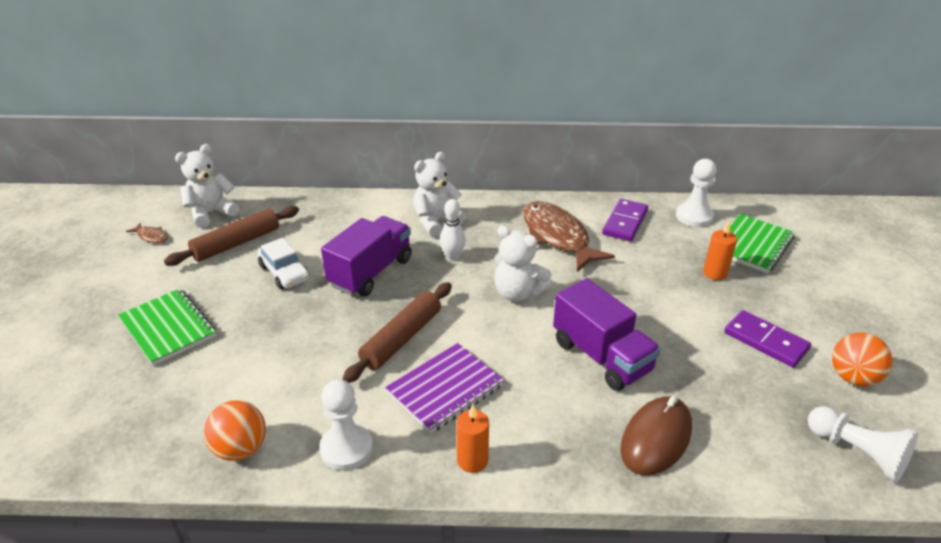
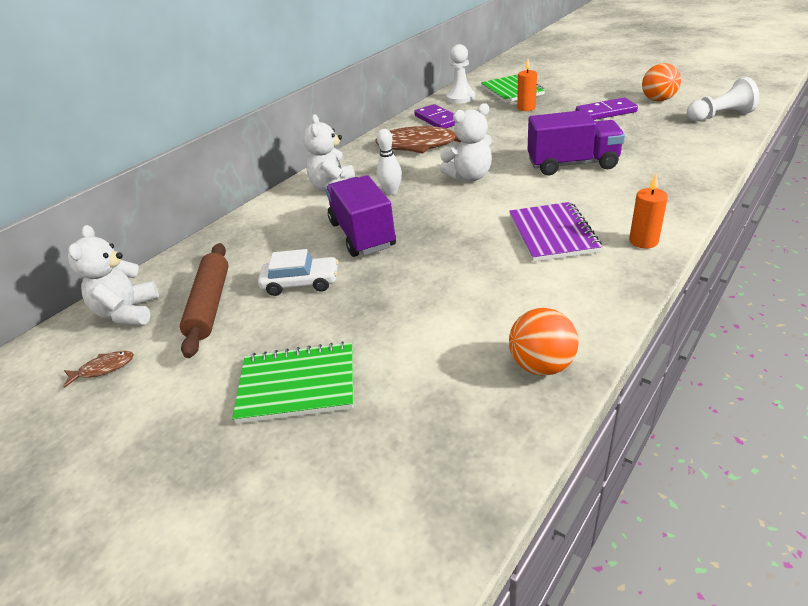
camera: 50 degrees left, 0 degrees up
(346, 448) = (587, 299): white pawn -> none
(401, 338) = (470, 239): brown rolling pin -> none
(656, 439) = (668, 168): brown mouse -> none

